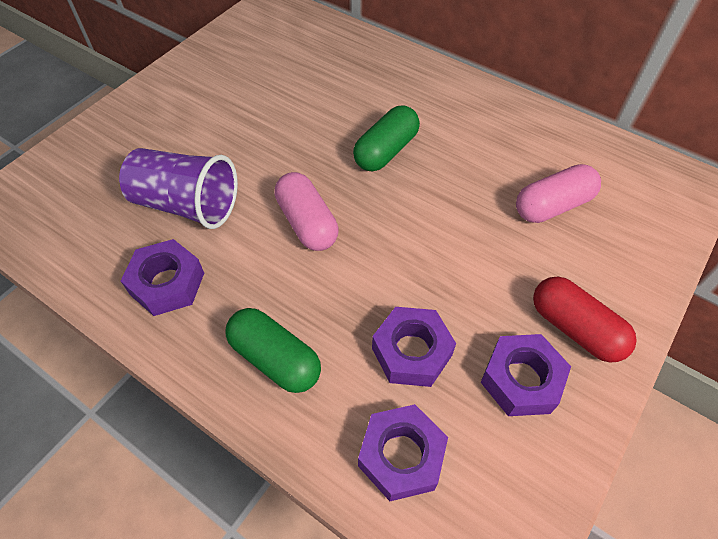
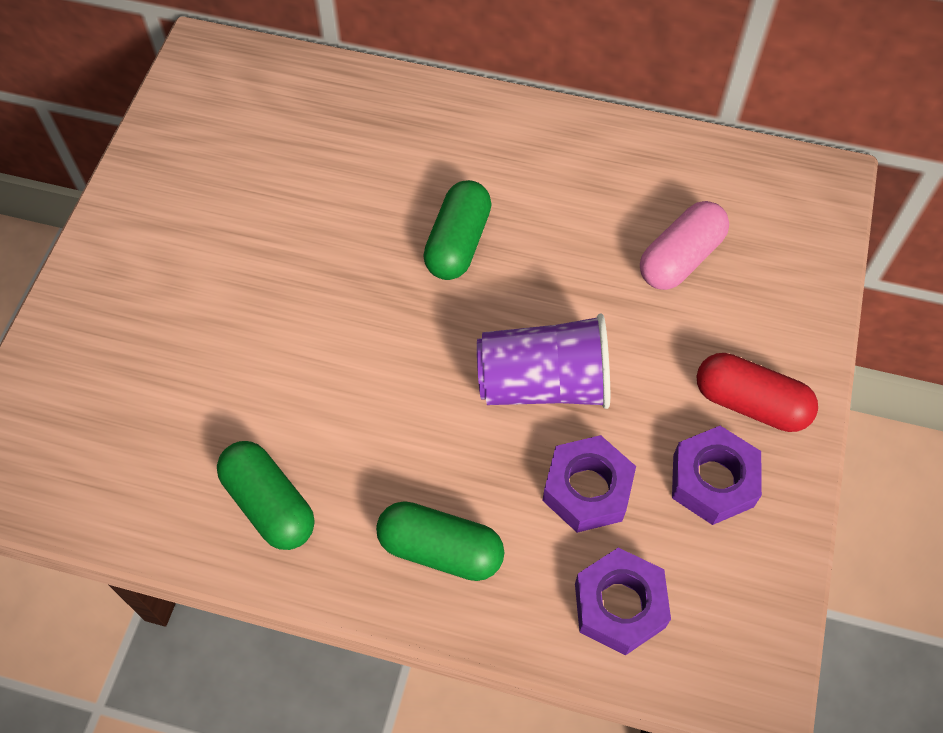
camera: 20 degrees left, 5 degrees up
(167, 283) = (269, 504): purple nut -> green capsule
(187, 205) = (241, 395): purple cup -> purple cup (543, 384)
(307, 223) = (402, 371): pink capsule -> none

